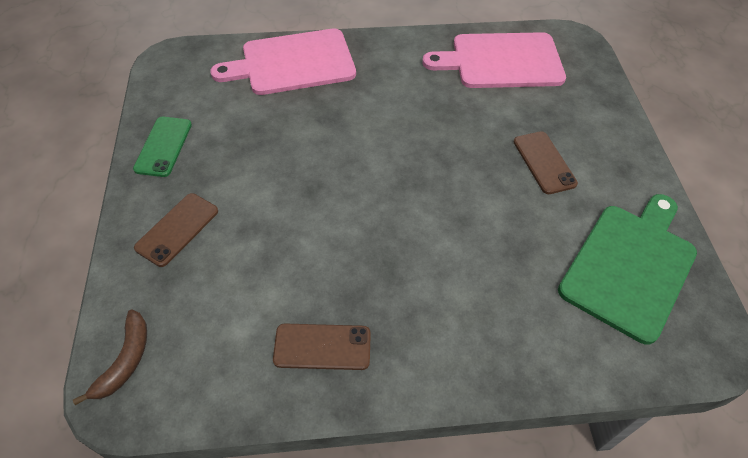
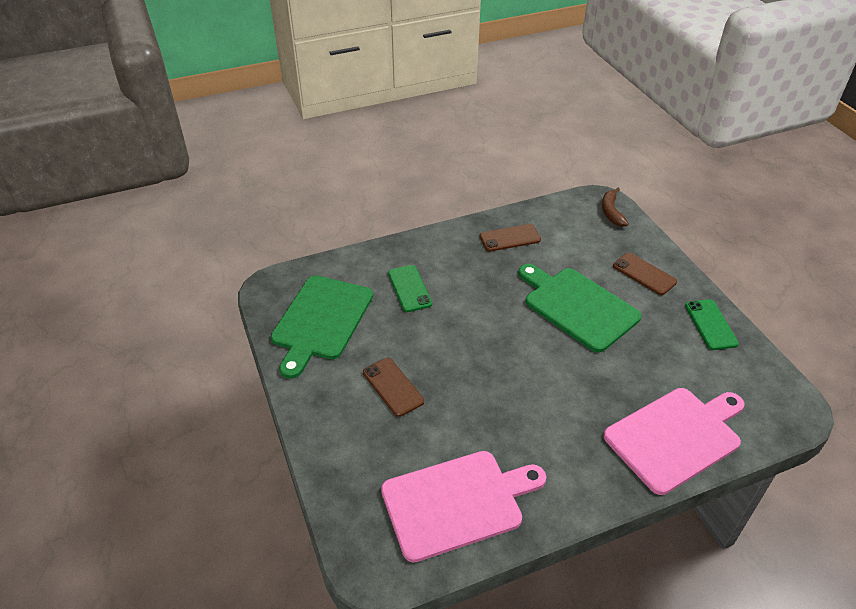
camera: 165 degrees right, 10 degrees down
(177, 229) = (644, 274): brown phone -> brown phone turned 60 degrees counterclockwise
(295, 205) = (578, 306): none -> green cutting board
(504, 288) = (409, 288): none -> green phone

